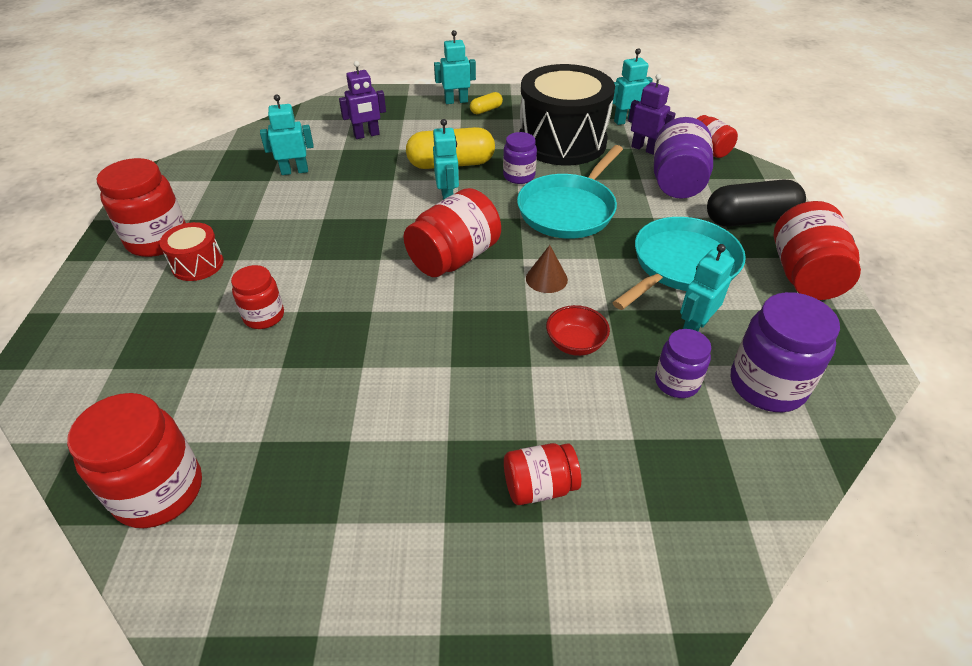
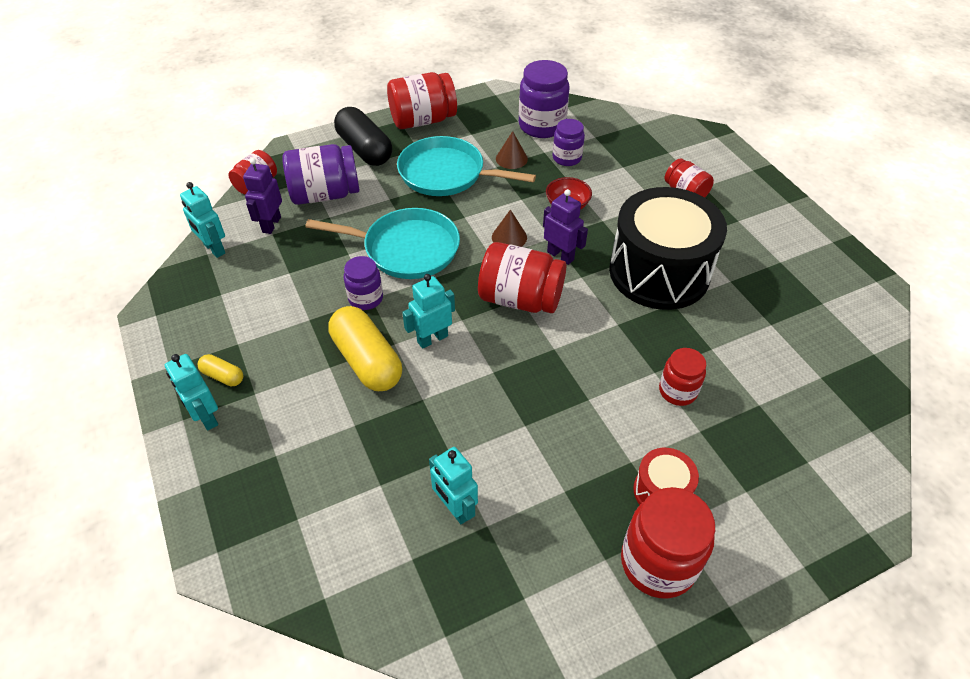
camera: 115 degrees left, 5 degrees up
(159, 491) = (846, 353): red jar -> none
(367, 135) = (335, 475): purple robot -> purple robot (560, 255)
(562, 141) = (279, 286): black drum -> black drum (659, 272)
(694, 327) = (511, 158): turquoise robot -> brown cone

